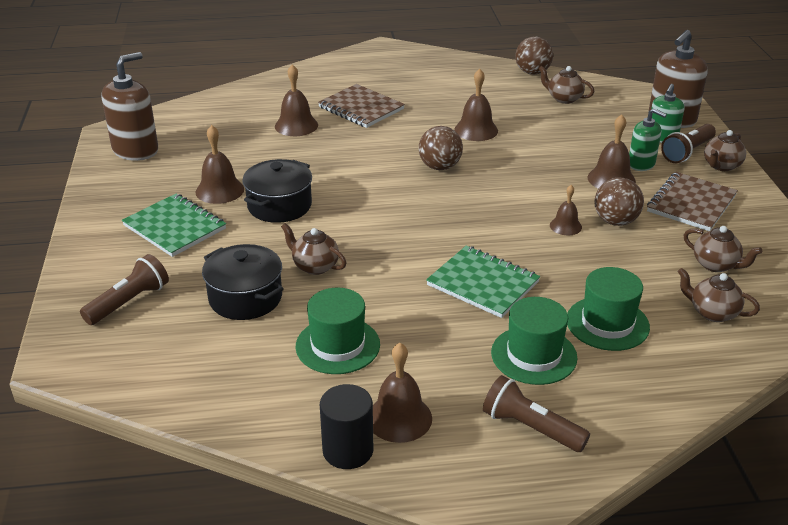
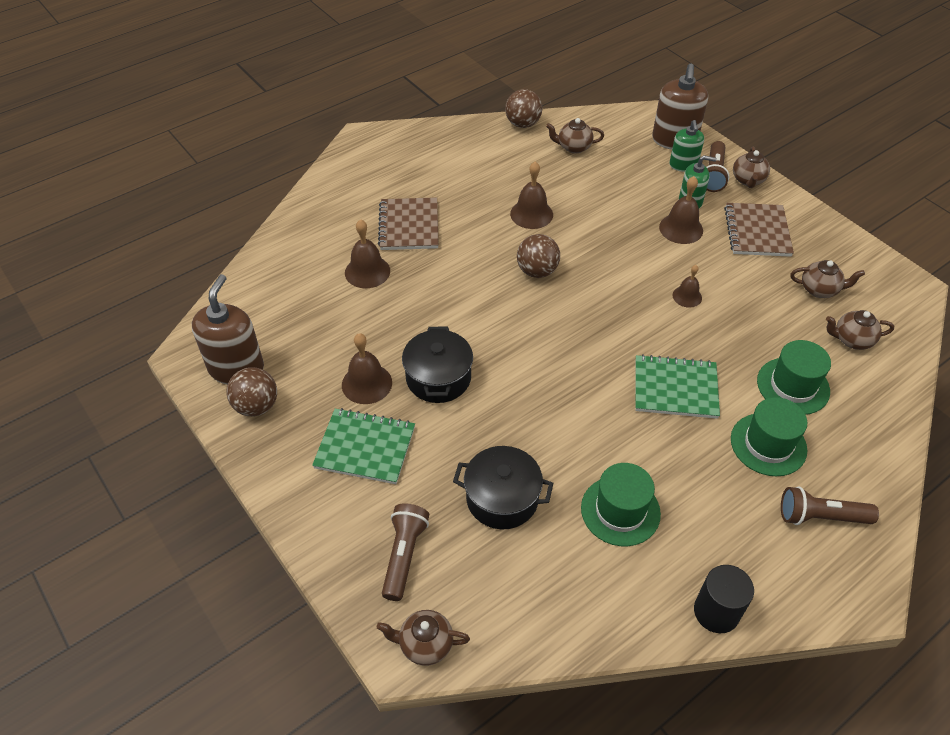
camera: 30 degrees left, 15 degrees up
(315, 266) = (529, 434): brown teapot -> brown teapot (425, 644)
(361, 108) = (409, 226): brown notebook -> brown notebook turned 75 degrees clockwise
(399, 418) = (726, 559): brown bell -> none
(615, 221) = (719, 275): brown ball -> brown ball (256, 406)

